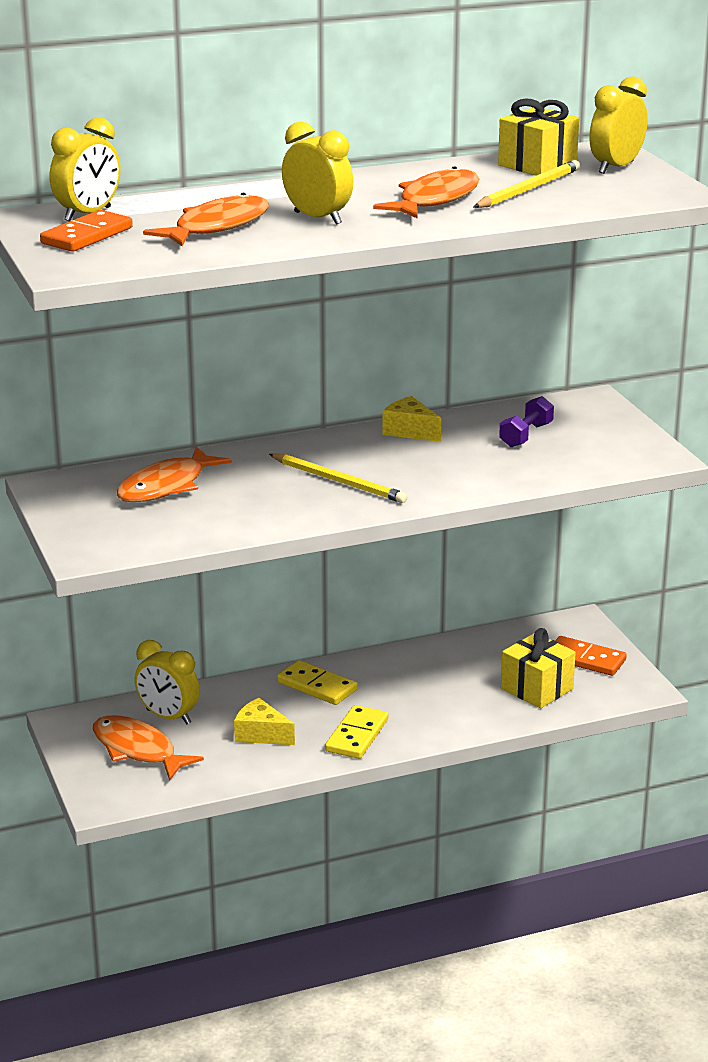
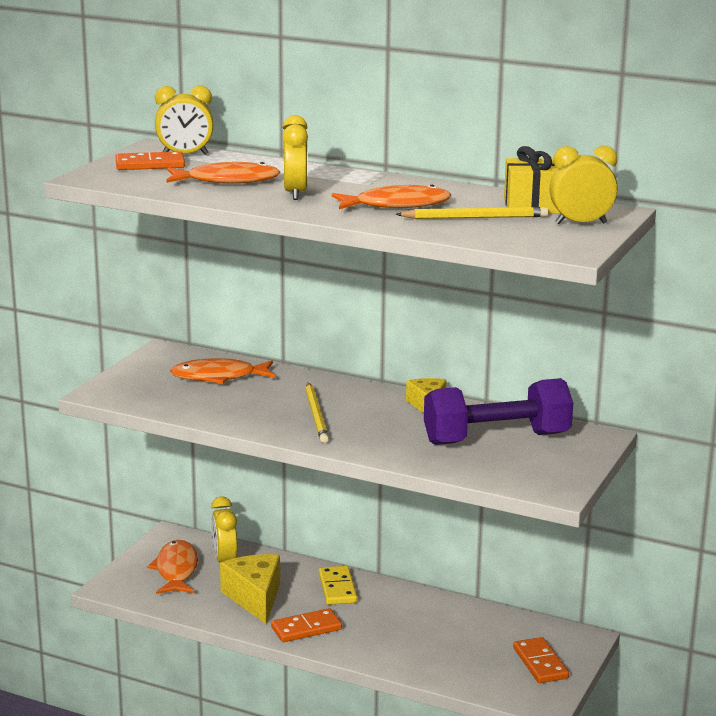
camera: 45 degrees right, 5 degrees down
(261, 734) = (255, 598): yellow cheese -> yellow cheese, size x1.61
(357, 735) = (306, 628): yellow domino -> orange domino
(526, 435) = (496, 439): purple dumbbell -> purple dumbbell, size x2.22
(537, 689) = (470, 663): yellow gift -> none

